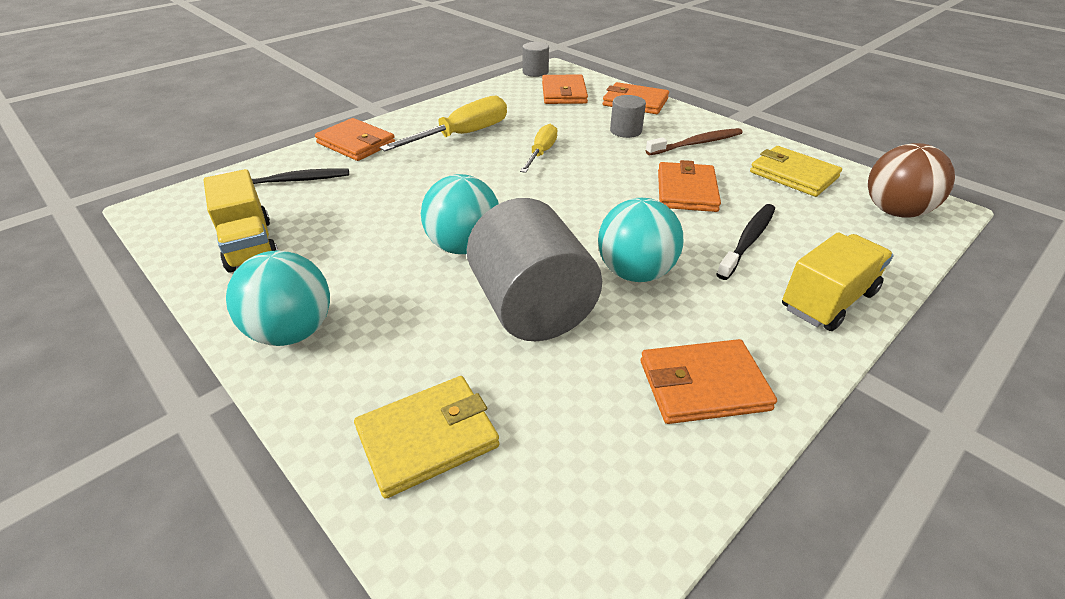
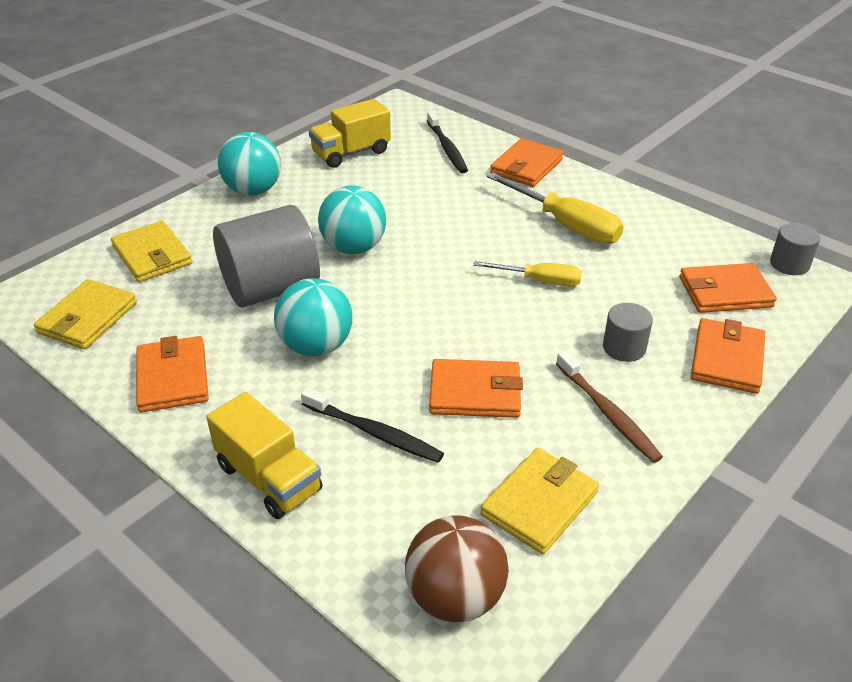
camera: 85 degrees right, 0 degrees up
(584, 505) = (87, 318): none -> yellow wallet

